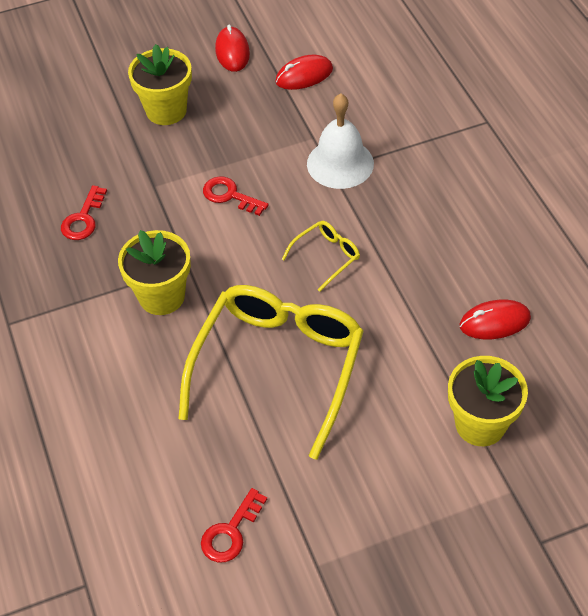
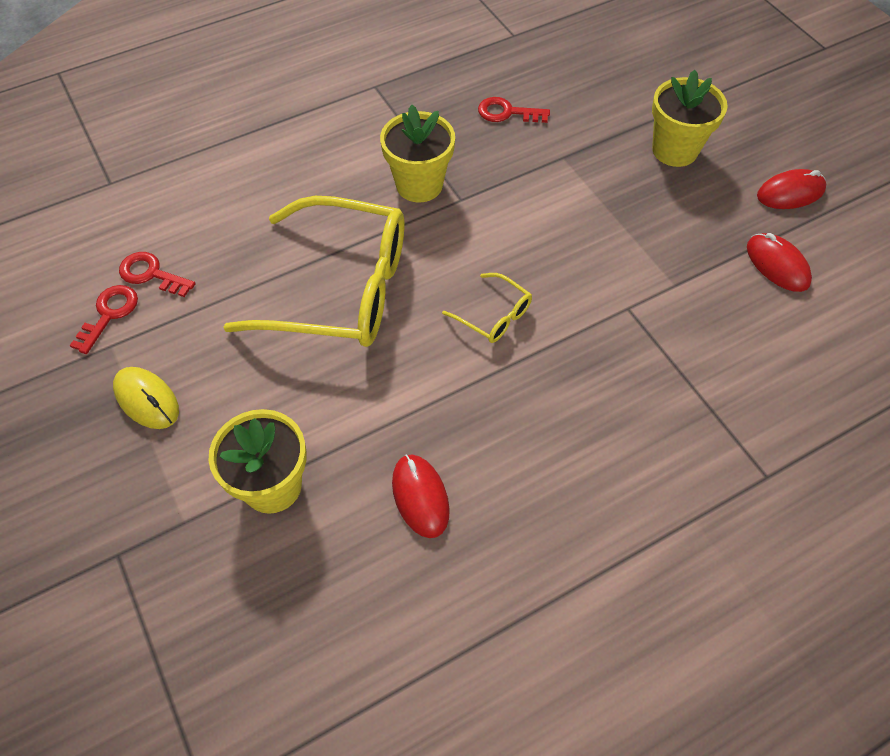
camera: 80 degrees right, 5 degrees up
(230, 195) = (564, 220): red key -> red key (109, 314)
(340, 163) = (640, 315): white bell -> none
(385, 527) = (147, 399): none -> yellow mouse

